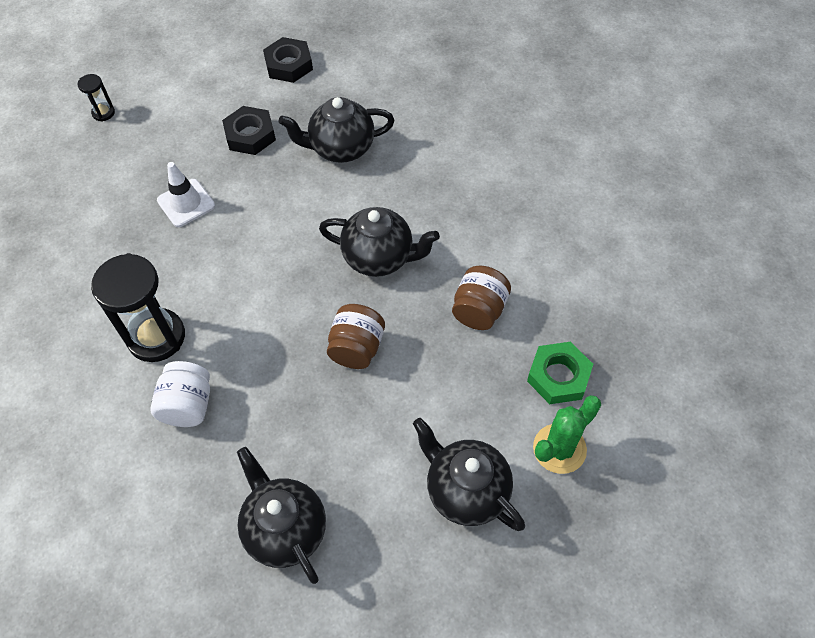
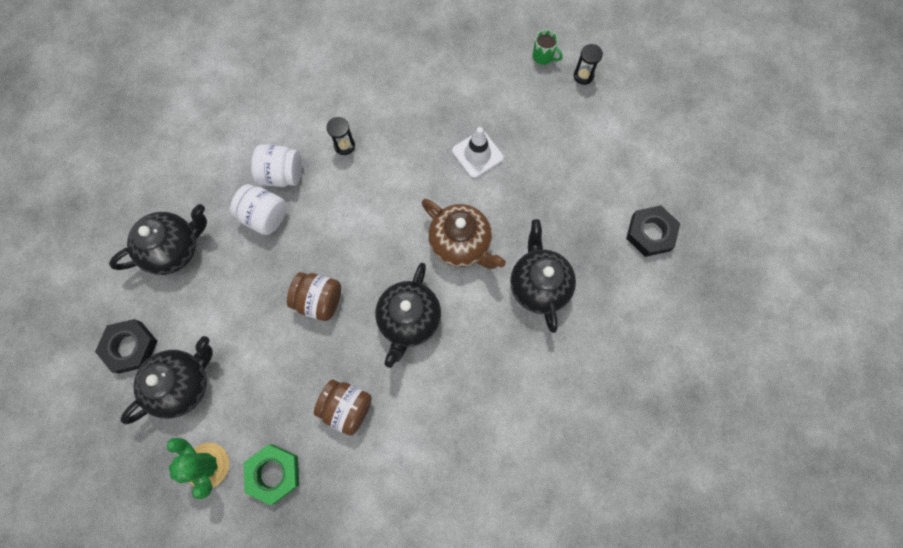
camera: 90 degrees right, 15 degrees up
(72, 146) = (543, 56): none -> green mug
(156, 337) = (344, 145): black hourglass -> black hourglass, size x0.47
(245, 420) = (264, 216): none -> white jar
(250, 135) = (556, 202): black nut -> black nut (130, 347)
(293, 214) = (461, 244): none -> brown teapot

